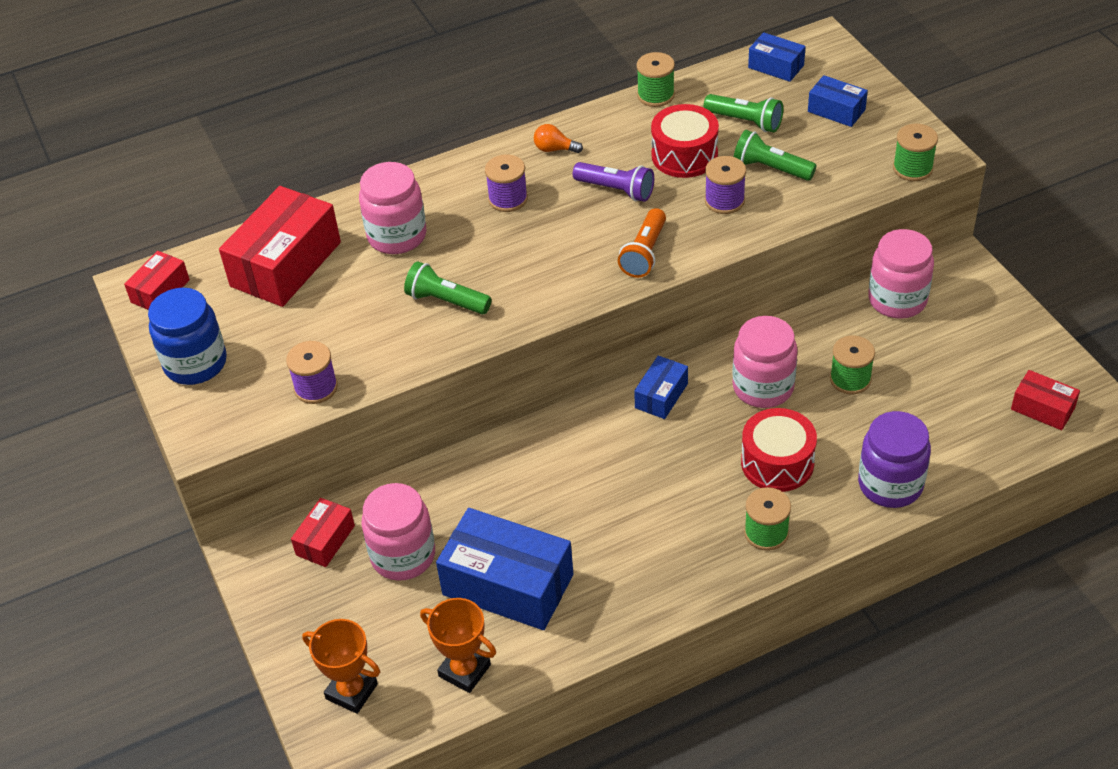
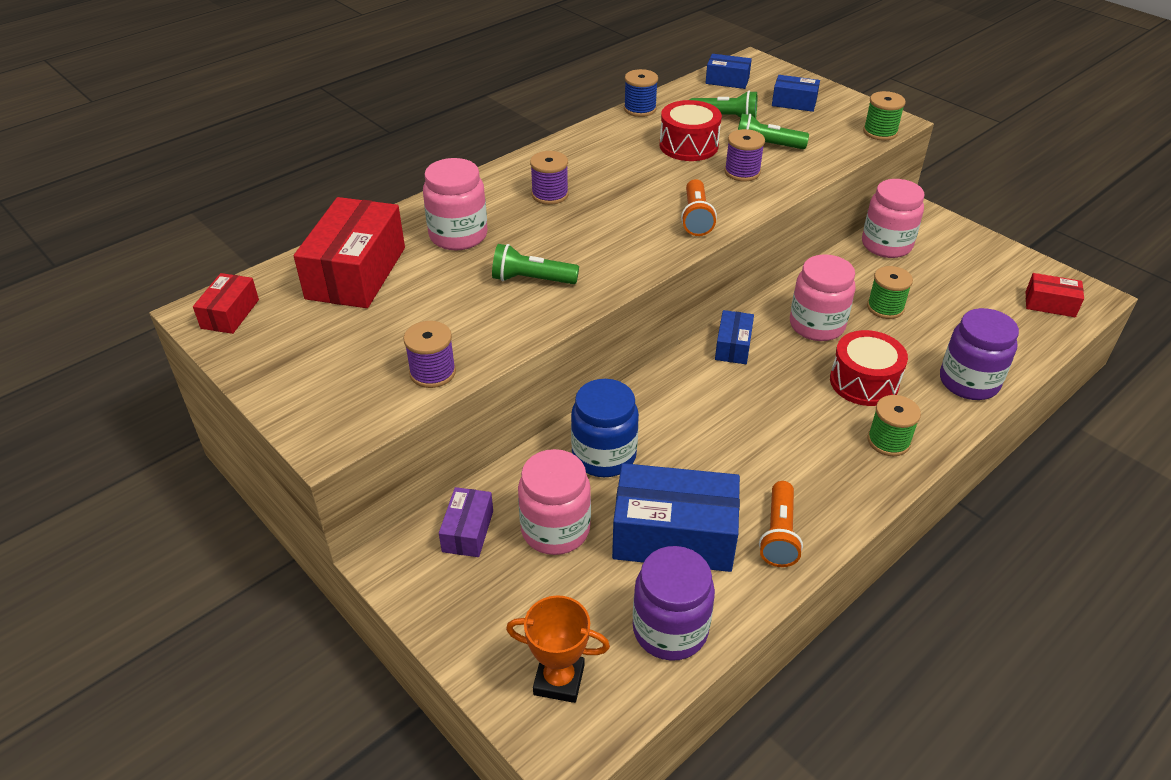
camera: 20 degrees left, 5 degrees down
(195, 363) = (292, 372): blue jar -> blue jar (604, 456)
(325, 540) = (467, 531): red box -> purple box
(464, 670) = (670, 630): orange trophy -> purple jar
(554, 149) = (573, 154): orange light bulb -> none
(606, 605) = (779, 534): none -> orange flashlight
(616, 190) = (644, 176): purple flashlight -> none
(655, 95) = (640, 109): green spool -> blue spool

